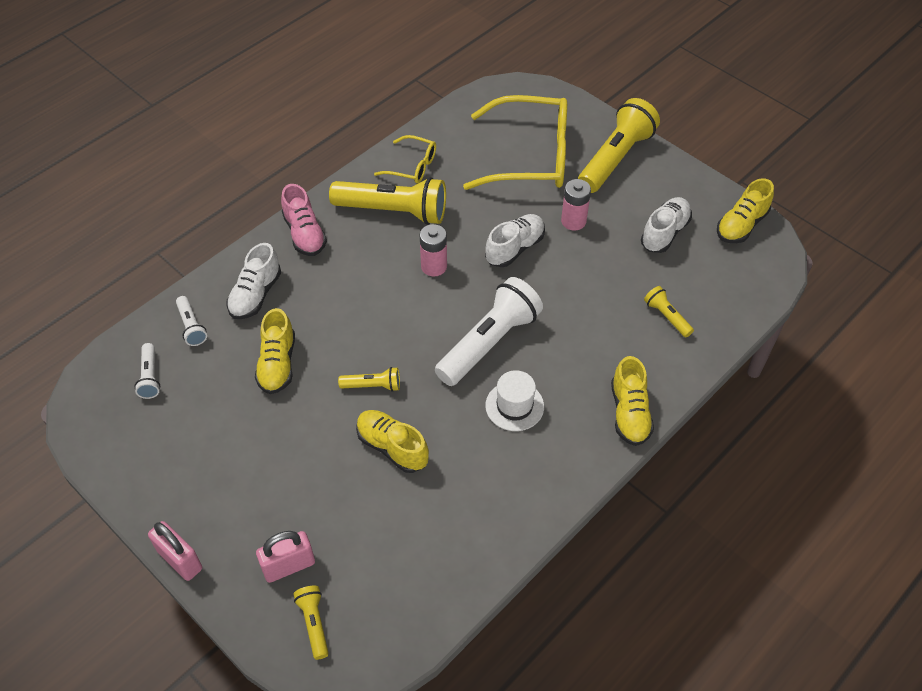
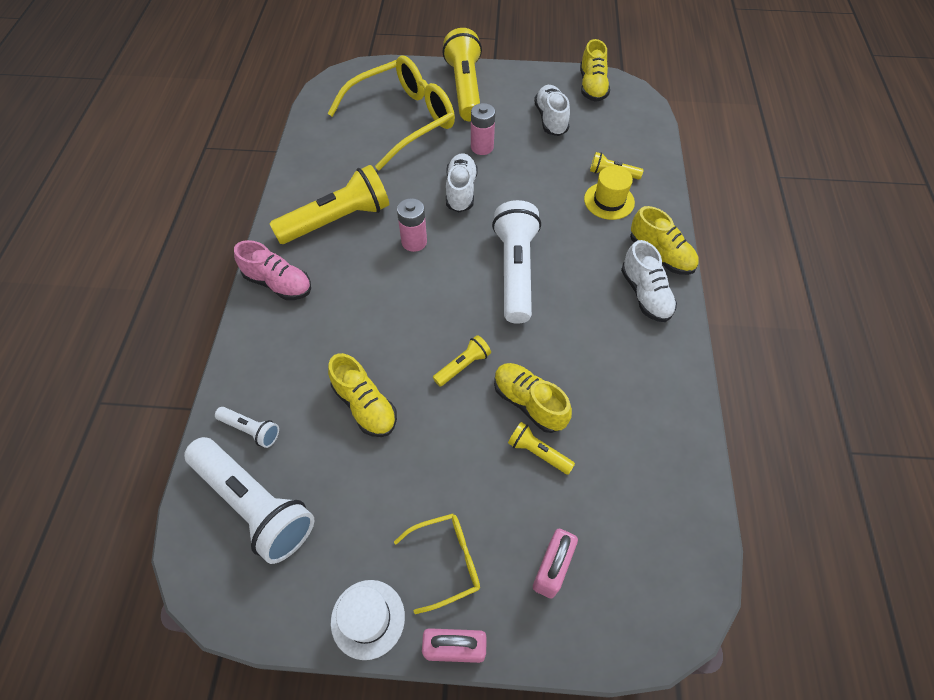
camera: 40 degrees left, 5 degrees up
(150, 377) = (255, 504): white flashlight -> white flashlight, size x2.13
(255, 295) = (285, 361): white shoe -> white shoe (645, 294)
(314, 624) = (622, 599): yellow flashlight -> yellow flashlight (538, 452)
(392, 447) = (529, 402): yellow shoe -> yellow shoe turned 45 degrees clockwise
(412, 166) = (317, 177): yellow glasses -> yellow glasses (446, 561)
(514, 406) = (582, 304): white hat -> white hat (368, 619)
(635, 338) = (609, 201): none -> yellow hat

